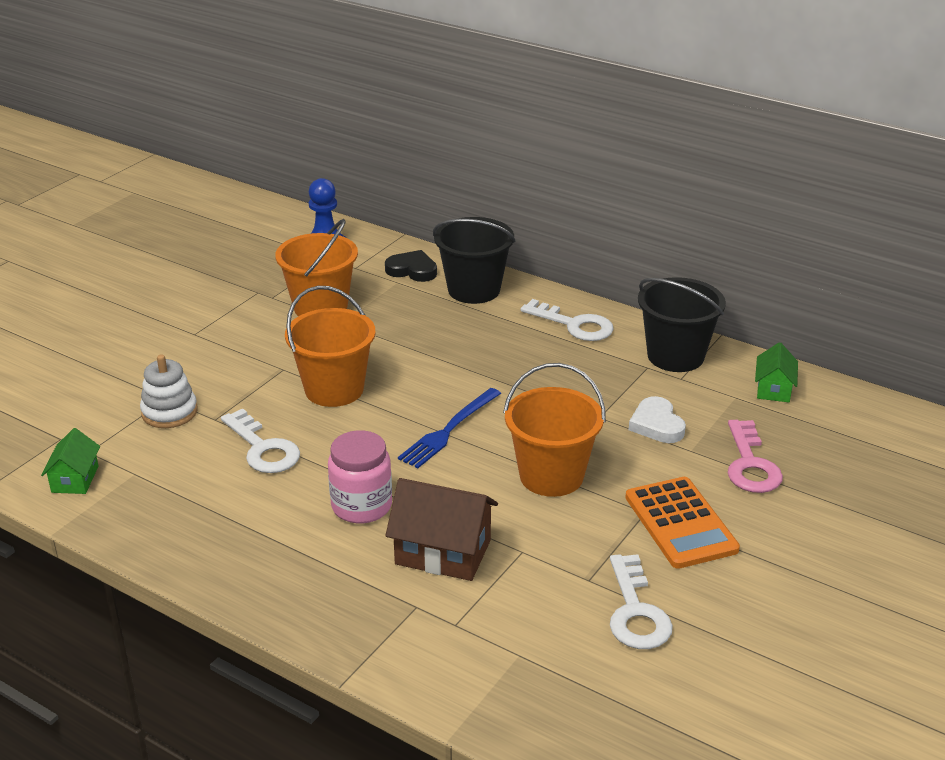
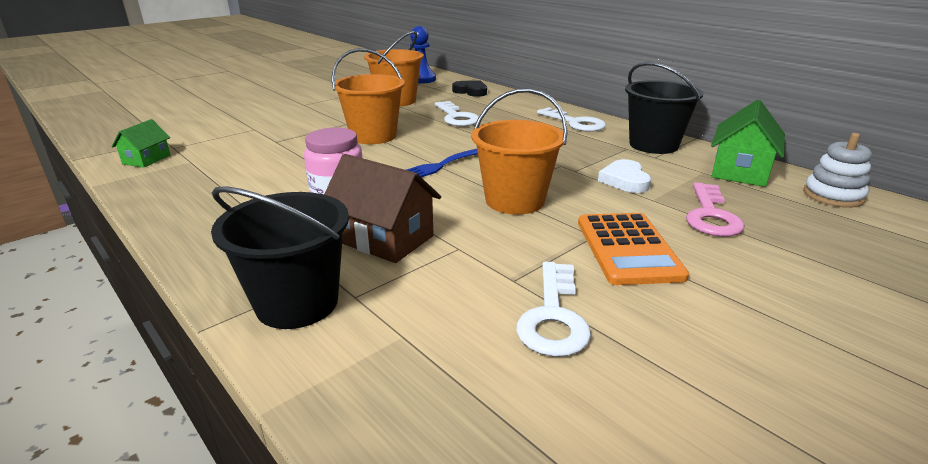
camera: 15 degrees right, 5 degrees down
(169, 412) = (249, 135): white stacking toy -> white stacking toy (833, 196)
(262, 448) = (294, 159): white key -> white key (456, 117)
(474, 290) = (508, 102): black bucket -> black bucket (297, 303)
(774, 389) = (740, 171): green house -> green house, size x1.69

